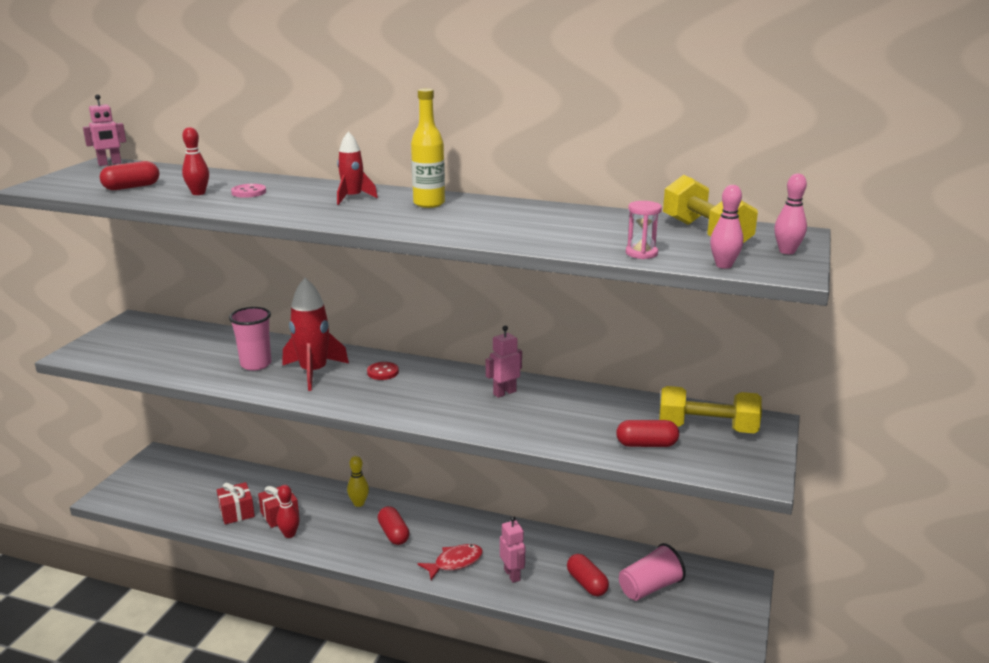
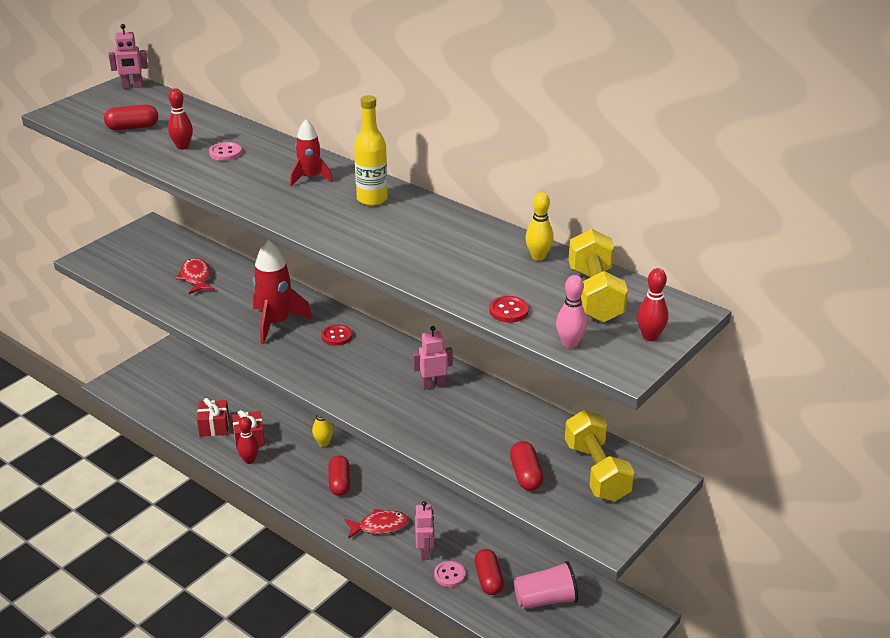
camera: 20 degrees right, 10 degrees up
(206, 351) = (196, 277): none -> red fish
(256, 364) = (231, 303): pink cup -> none
(548, 589) = (449, 575): none -> pink button
(626, 218) = (538, 256): none -> yellow bowling pin
(641, 253) = (508, 311): pink hourglass -> red button
(646, 444) = (526, 475): red capsule -> red capsule turned 60 degrees clockwise
(707, 428) = (597, 471): yellow dumbbell -> yellow dumbbell turned 45 degrees clockwise
(787, 251) = (650, 336): pink bowling pin -> red bowling pin

